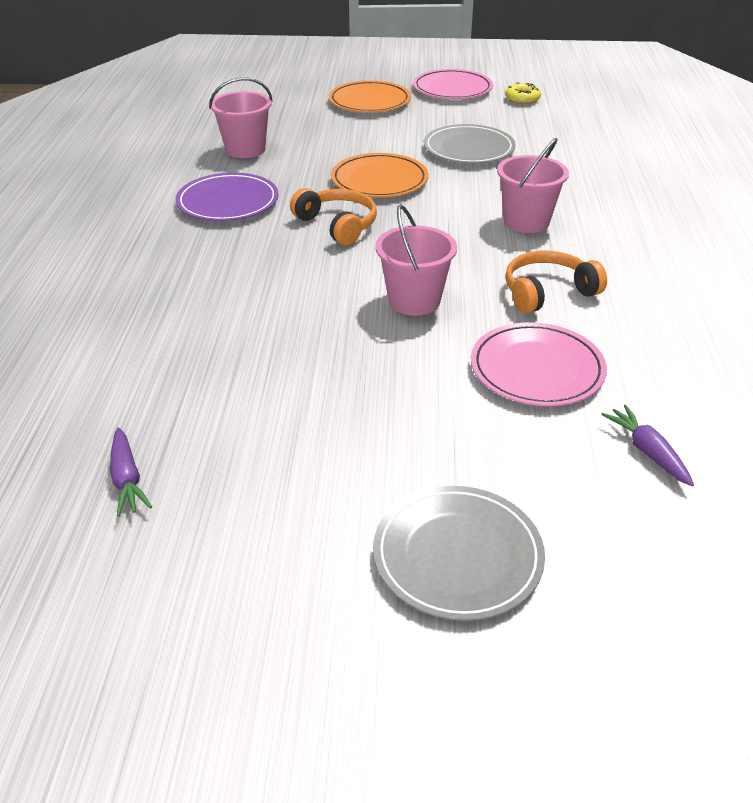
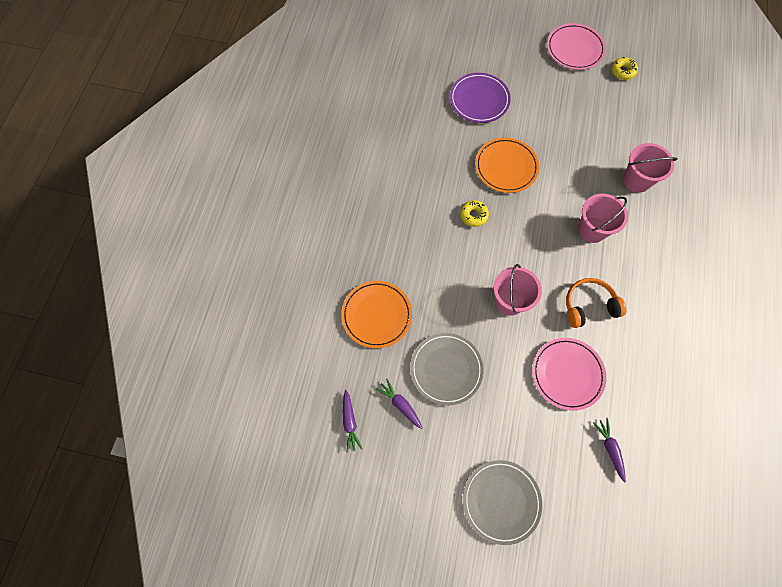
camera: 10 degrees right, 30 degrees up
(228, 202) = (407, 178): purple plate -> purple plate (479, 100)
(231, 443) = (400, 405): none -> purple carrot
(245, 149) = (421, 114): pink bucket -> pink bucket (636, 180)
(337, 225) = (473, 215): orange headphones -> yellow donut
(369, 101) = (512, 59): orange plate -> orange plate (376, 315)
(468, 149) = (571, 136): grey plate -> grey plate (446, 369)

